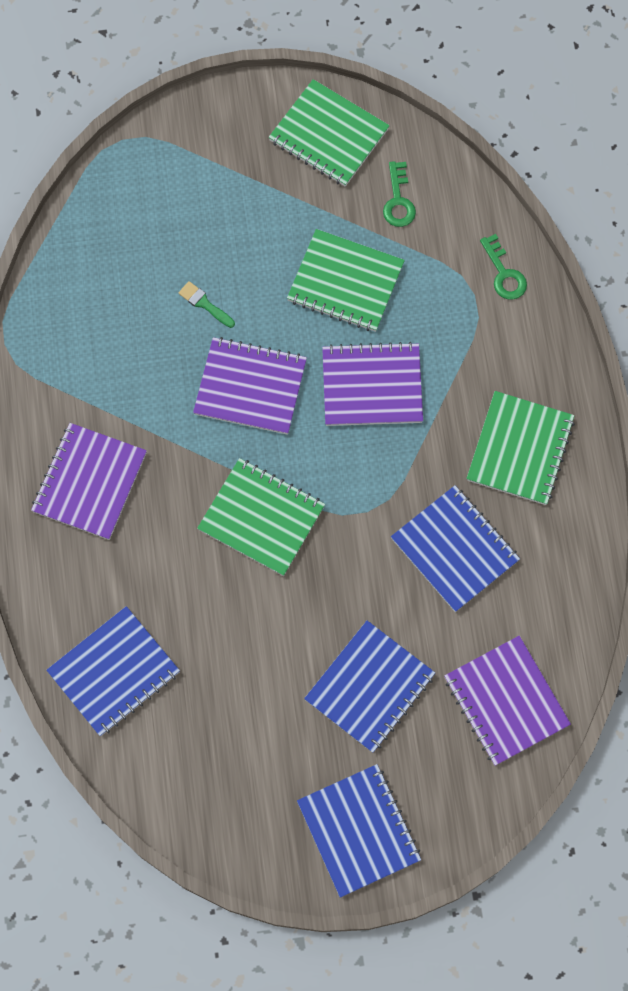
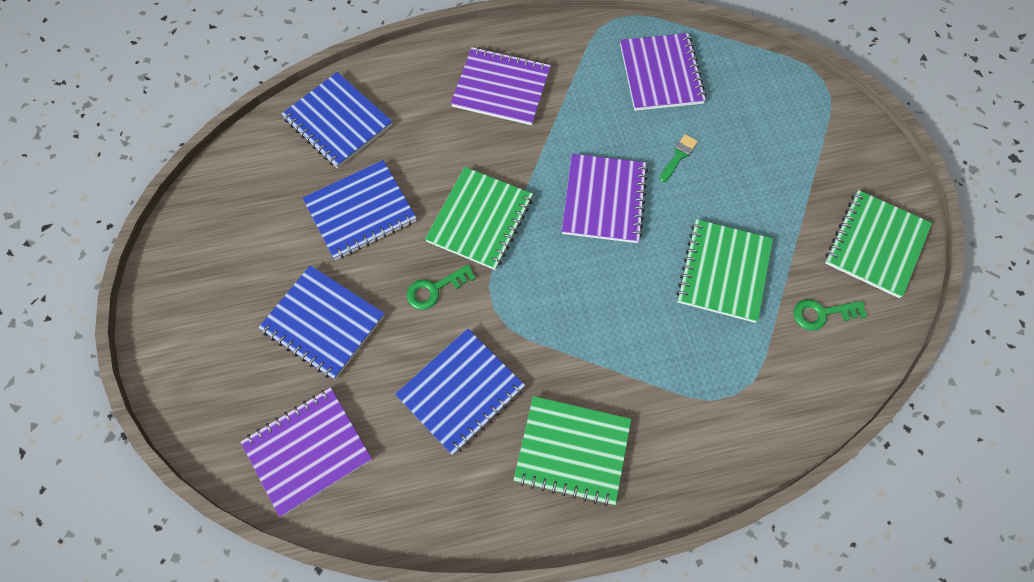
camera: 85 degrees right, 5 degrees down
(358, 831) = (190, 323): blue notebook -> blue notebook (360, 211)
(372, 386) = (620, 303): purple notebook -> purple notebook (661, 74)
(504, 273) = (765, 423): green key -> green key (435, 289)

